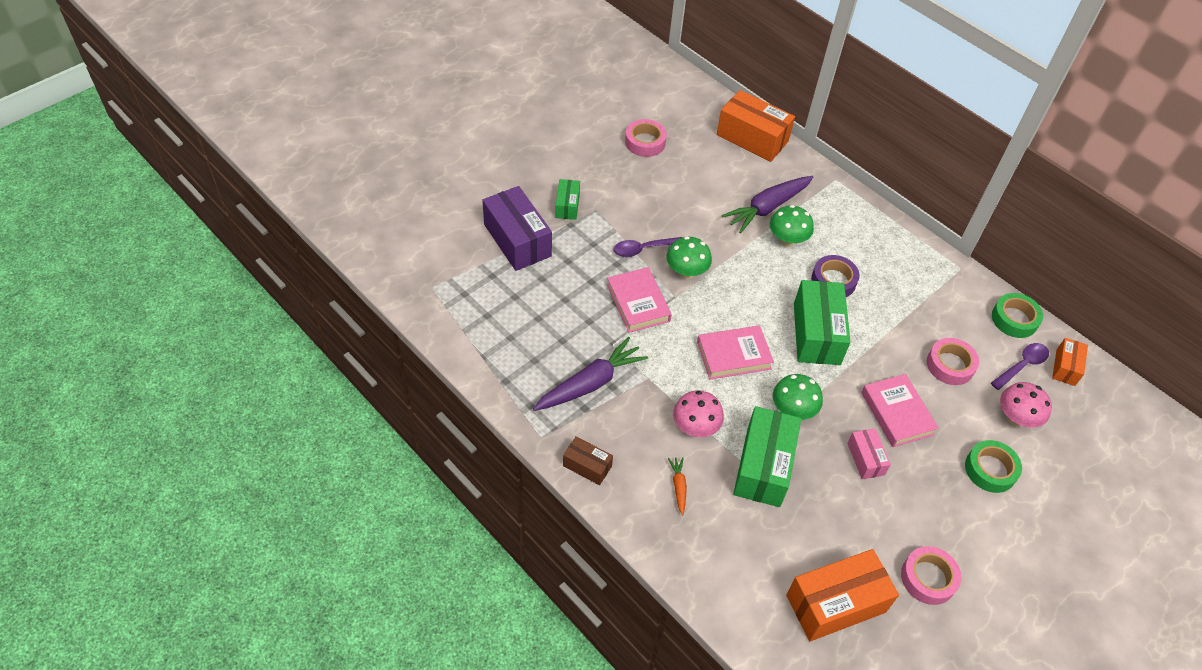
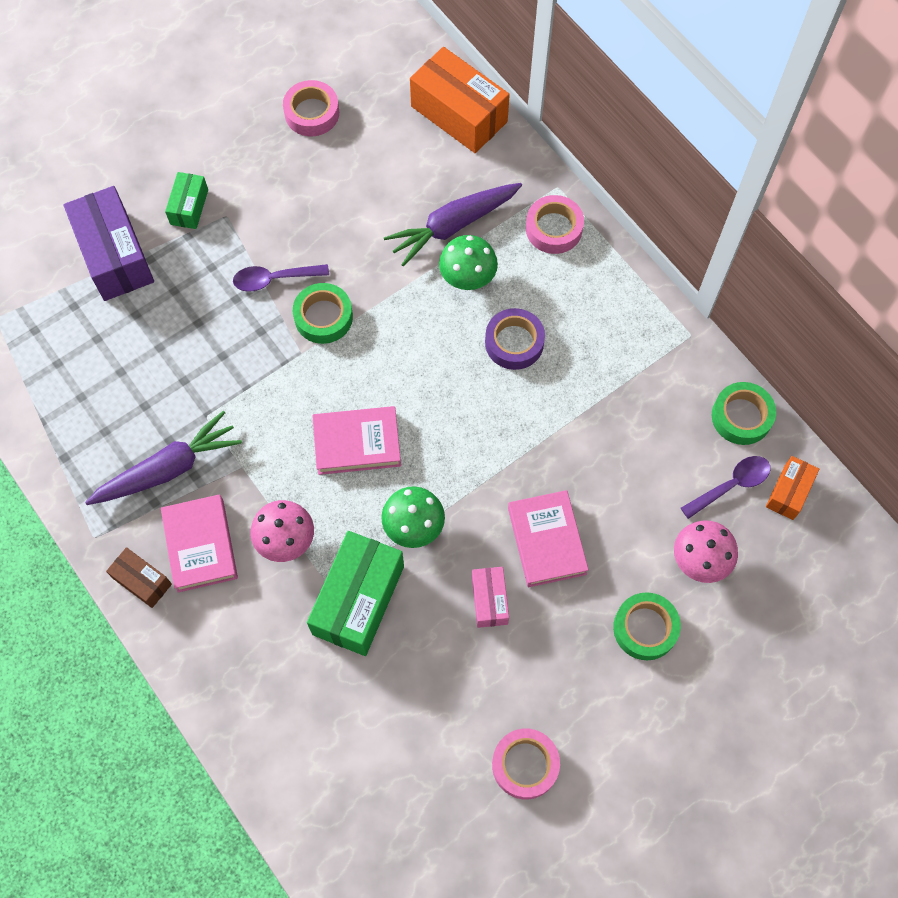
camera: 10 degrees right, 15 degrees up
(638, 303) = (251, 358): pink book -> pink book (200, 545)
(678, 487) = (247, 618): orange carrot -> none
(686, 272) = (323, 317): green mushroom -> green tape
(816, 334) = (471, 419): green box -> none
(835, 603) = (403, 786): orange box -> none
(950, 365) = (635, 477): pink tape -> pink tape (554, 229)

